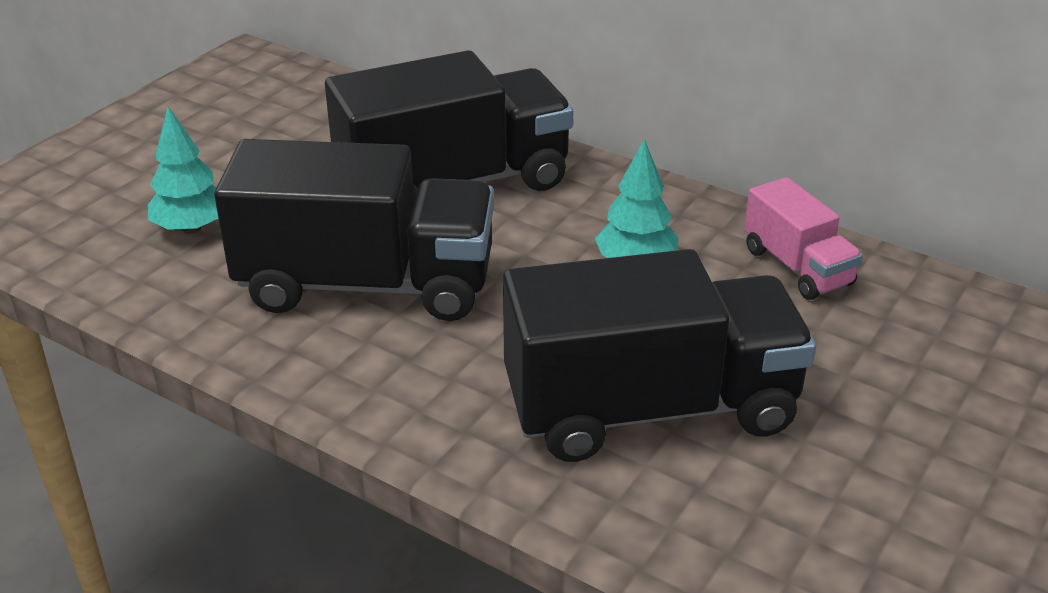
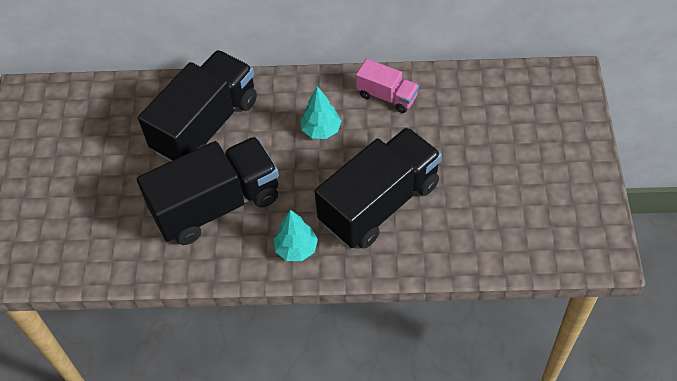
camera: 30 degrees left, 20 degrees up
(191, 228) = (106, 218): turquoise tree -> turquoise tree (296, 249)

